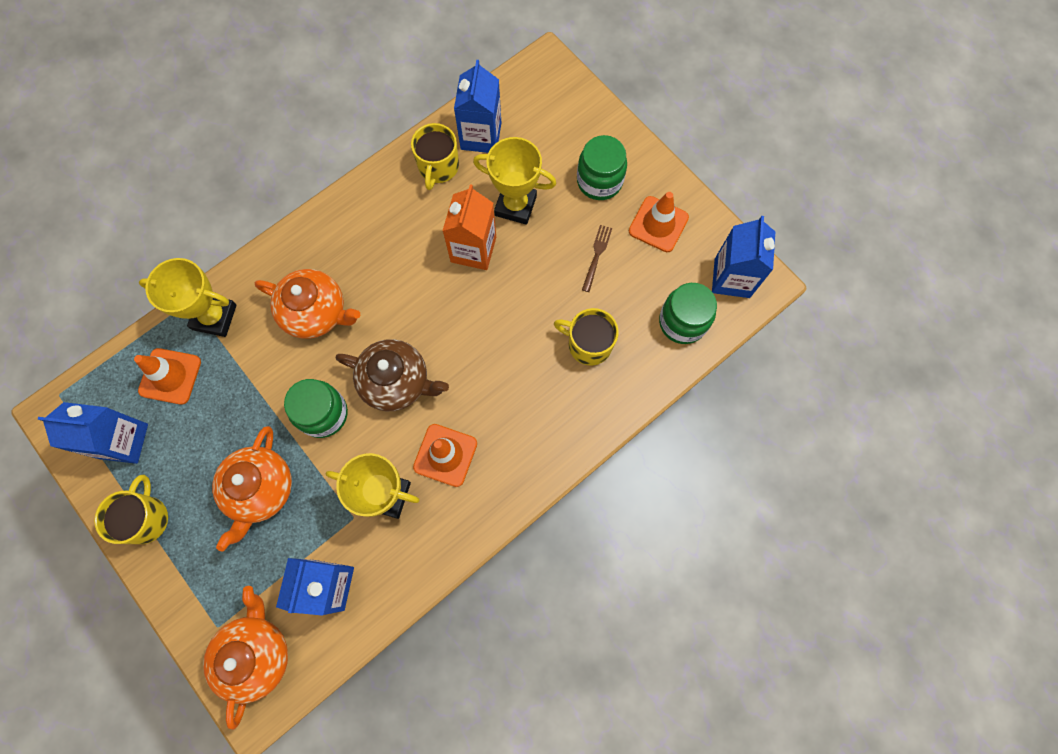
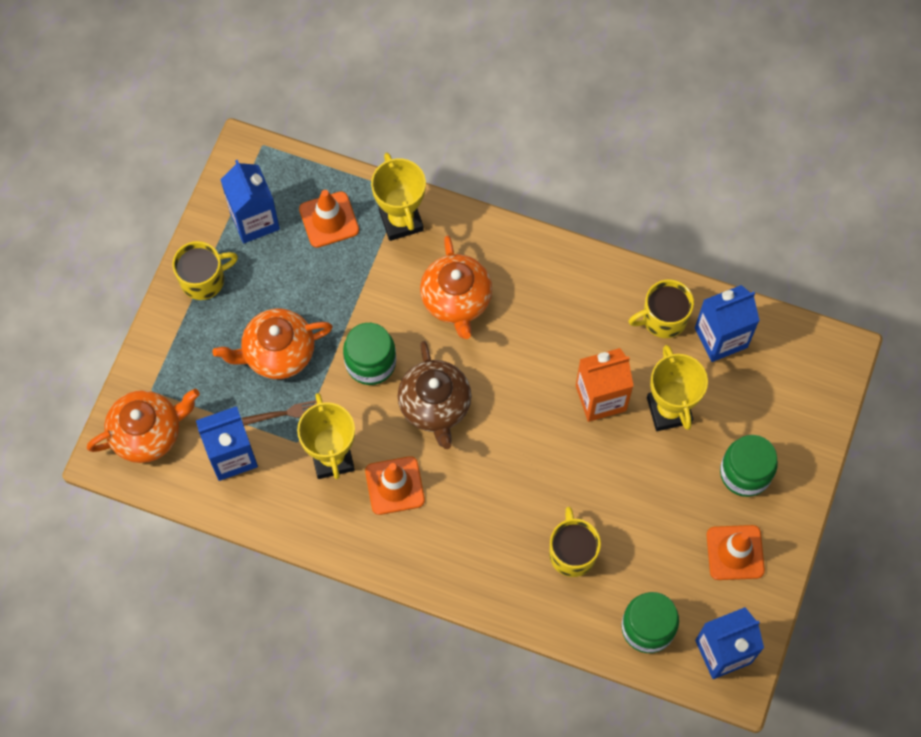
camera: 60 degrees right, 5 degrees down
(596, 256) = (665, 512): brown fork -> brown fork (285, 413)

